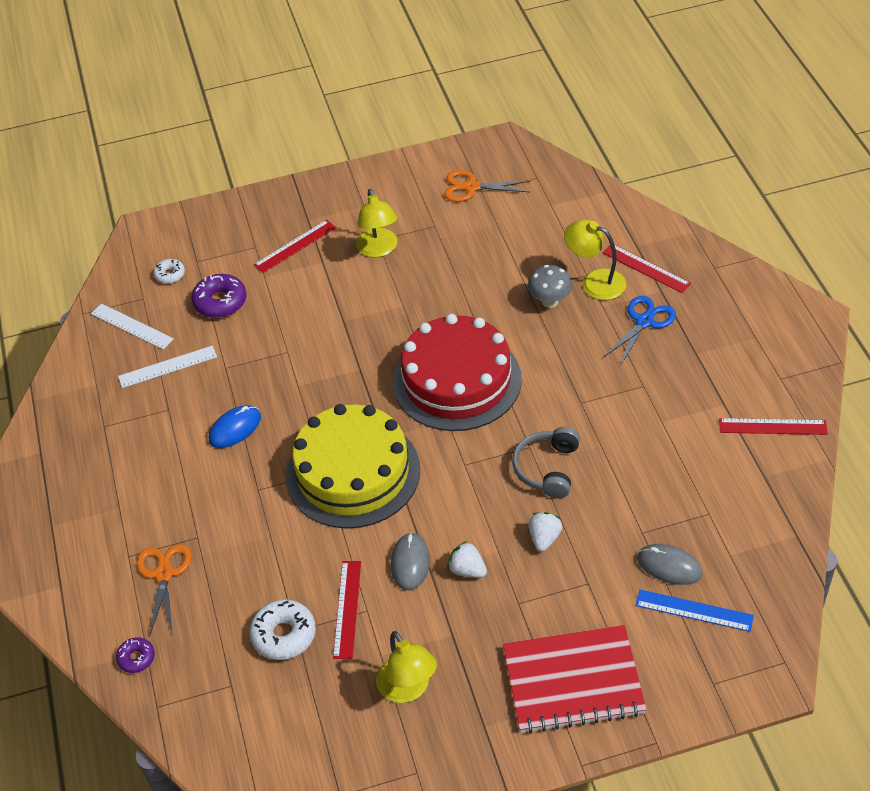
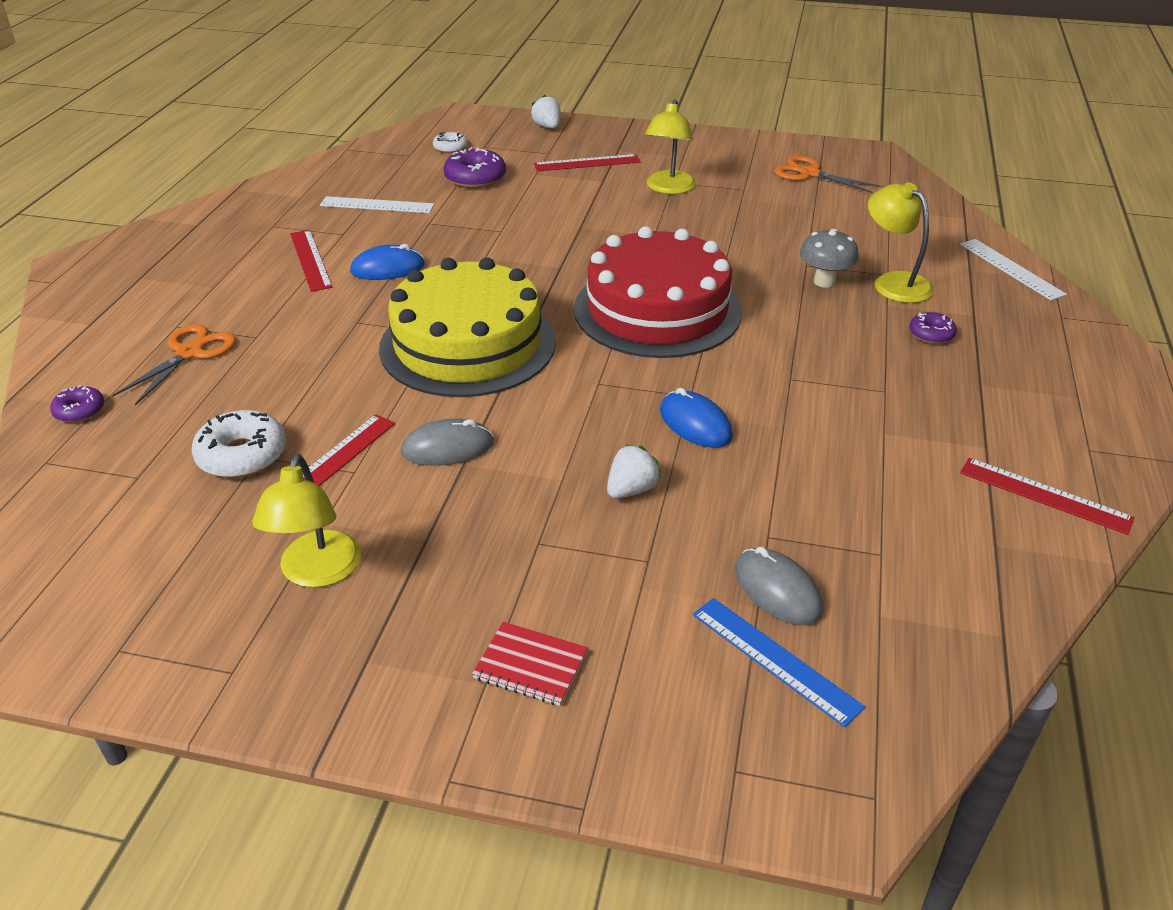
camera: 25 degrees right, 10 degrees down
(132, 326) = (378, 169): white ruler -> white ruler (1011, 269)
(410, 563) = (447, 447): grey mouse -> grey mouse turned 45 degrees clockwise
(467, 570) = (507, 482): white strawberry -> white strawberry (547, 127)
(547, 469) = (695, 424): grey headphones -> blue mouse
(573, 681) = (530, 665): red notebook -> red notebook, size x0.46
(644, 321) = (931, 334): blue scissors -> purple donut
(646, 268) = (968, 290): red ruler -> red ruler (310, 260)

